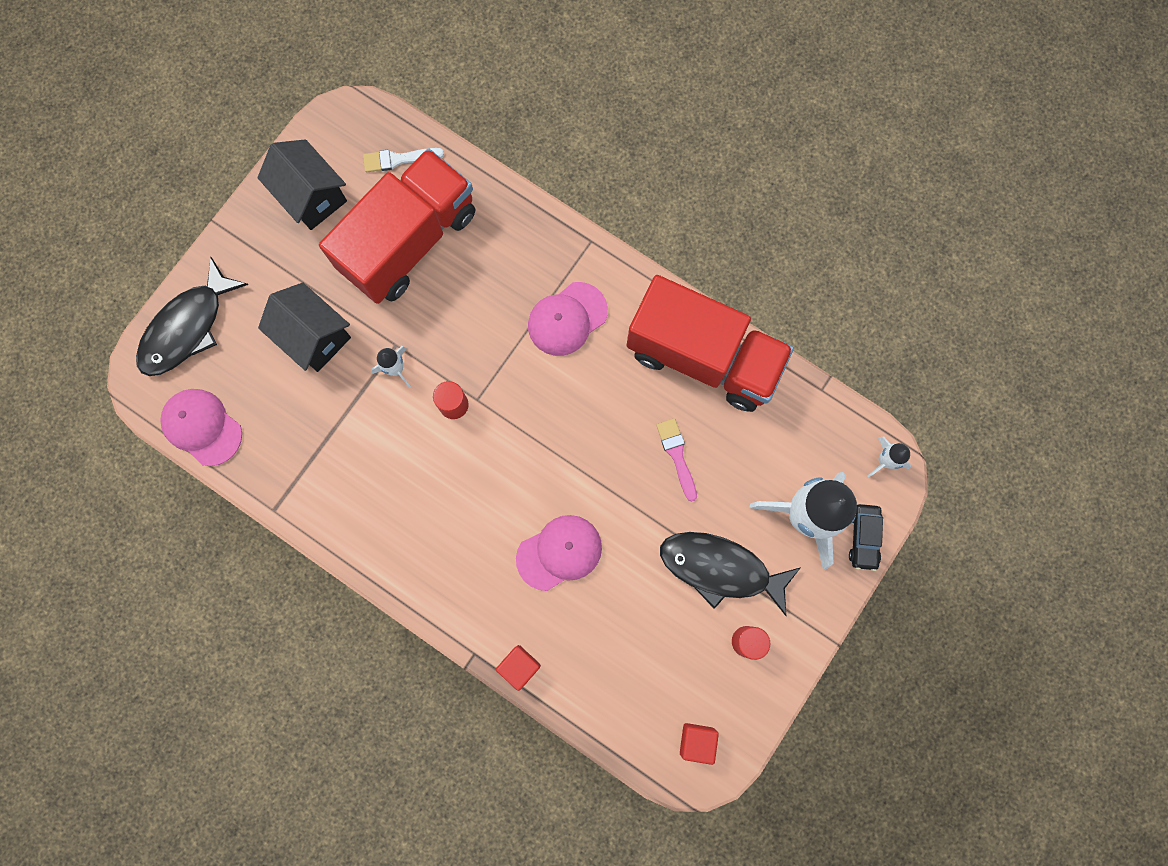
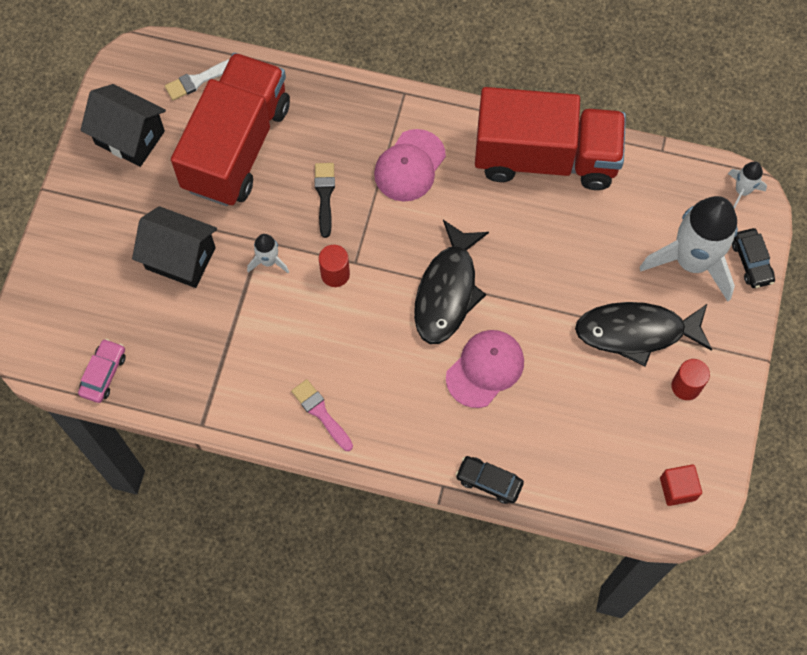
camera: 20 degrees left, 10 degrees down
(187, 327) = (55, 290): black fish -> black fish (447, 291)
(202, 427) = (103, 374): pink cap -> pink car
(474, 321) = (325, 195): none -> black brush
(519, 666) = (489, 481): red cube -> black car
(677, 455) = (557, 249): pink brush -> pink brush (321, 413)

